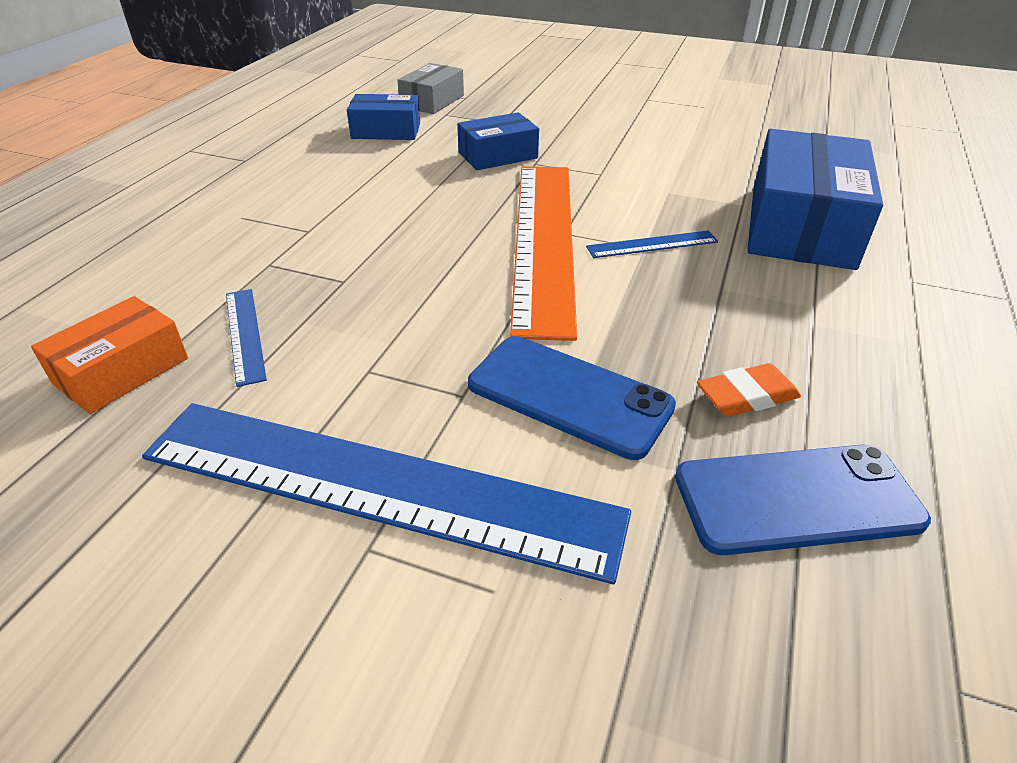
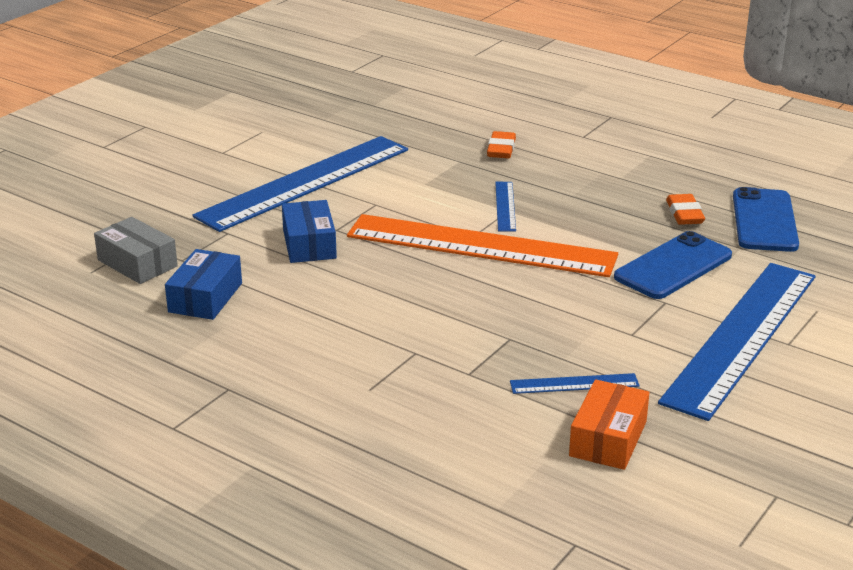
camera: 75 degrees left, 10 degrees down
(122, 371) = (608, 439): orange box -> orange box turned 60 degrees clockwise
(618, 137) = (305, 182): none -> blue ruler
(800, 226) = (501, 149): blue box -> orange eraser

